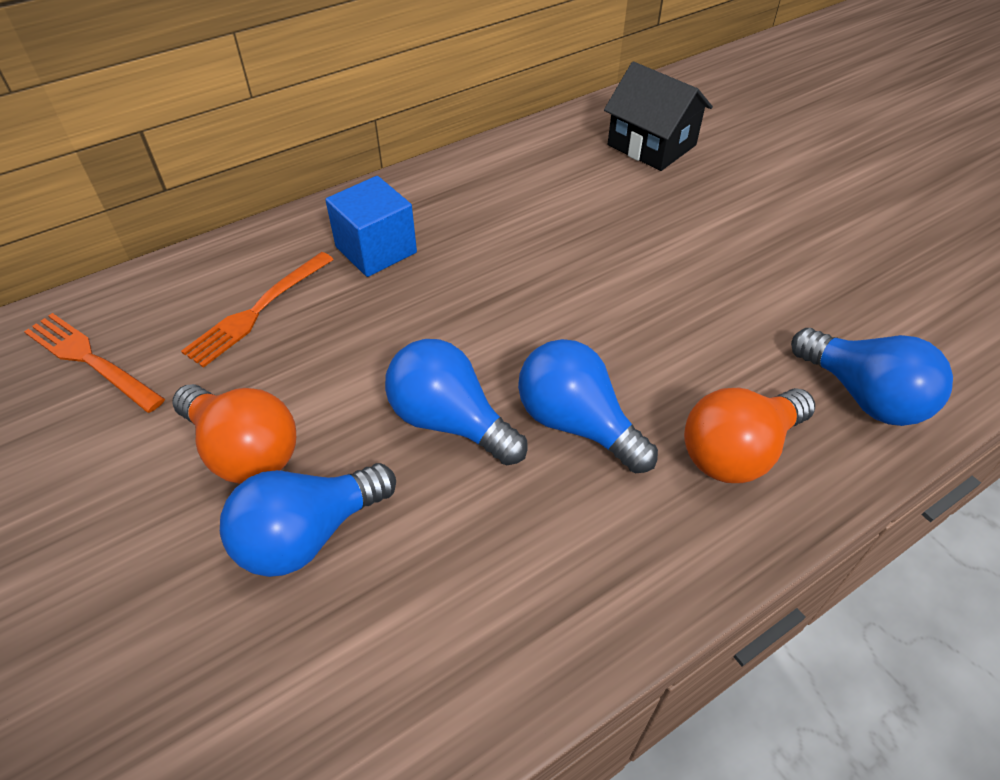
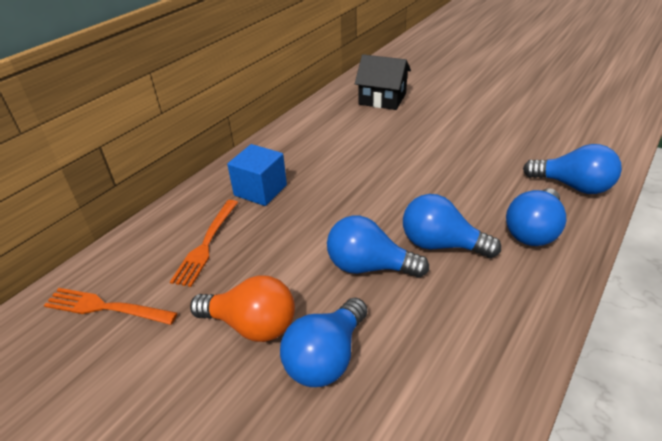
camera: 20 degrees left, 10 degrees down
(738, 451) = (533, 231): orange light bulb -> blue light bulb

